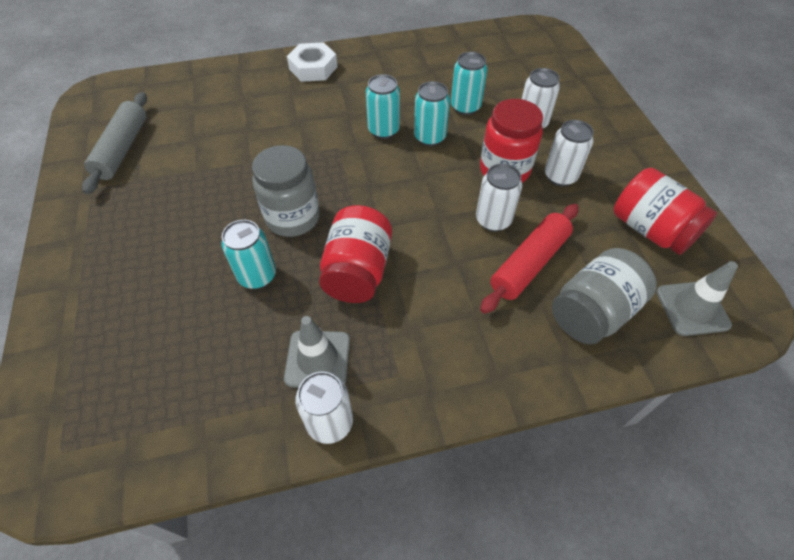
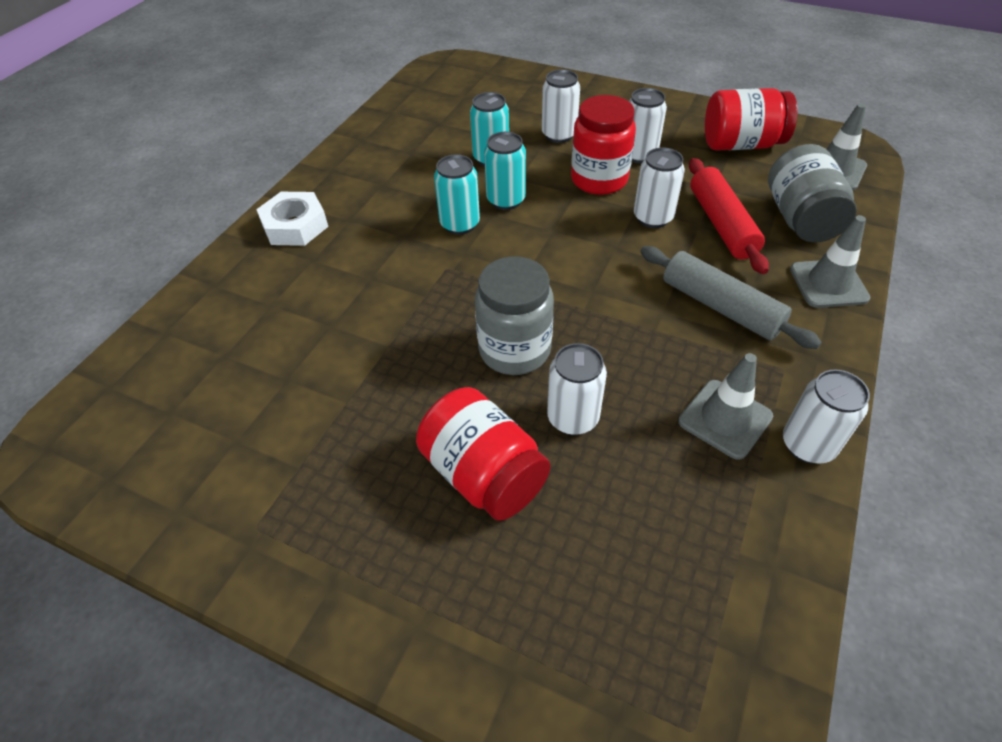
camera: 50 degrees left, 5 degrees down
(122, 149) = (216, 462): grey rolling pin -> grey rolling pin (720, 307)
(257, 276) = (573, 418): turquoise can -> white can
(357, 271) = (635, 336): red jar -> red jar (484, 474)
(526, 365) = (828, 284): none -> grey traffic cone

